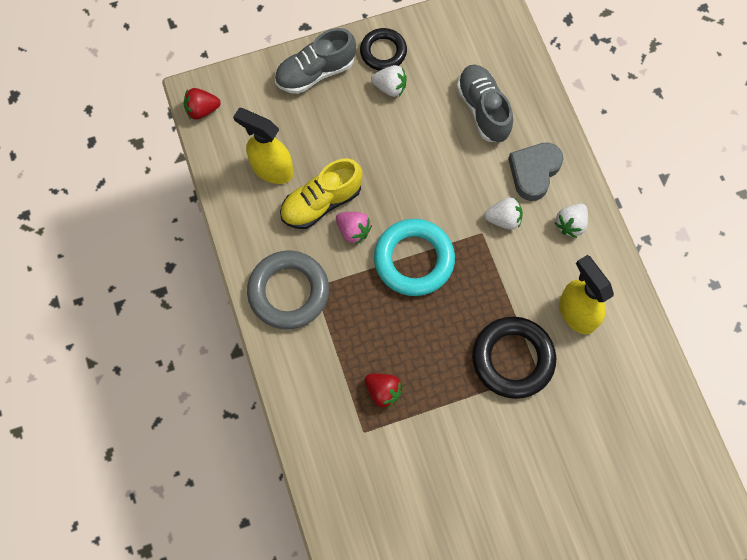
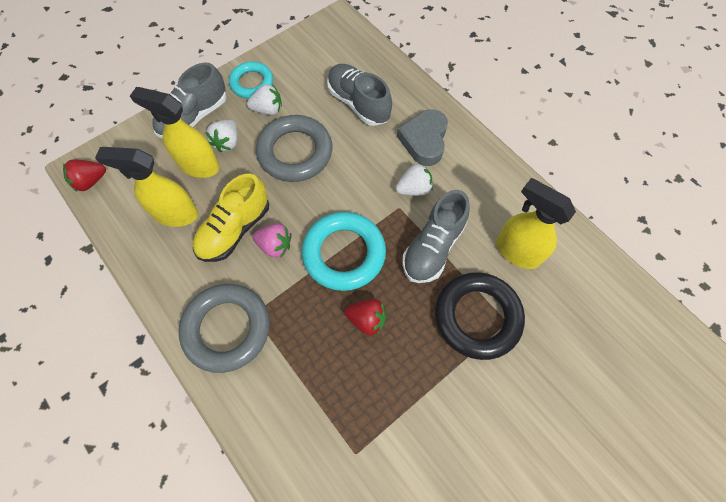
camera: 20 degrees left, 5 degrees down
(306, 126) = (198, 165): none -> yellow spray bottle
(383, 52) = (252, 83): black ring -> turquoise ring
(383, 391) = (360, 400): red strawberry -> red strawberry (367, 320)
(402, 143) = (295, 152): none -> grey ring
(499, 282) = (433, 247): none -> grey shoe
(570, 224) = (475, 174): white strawberry -> white strawberry (227, 142)

